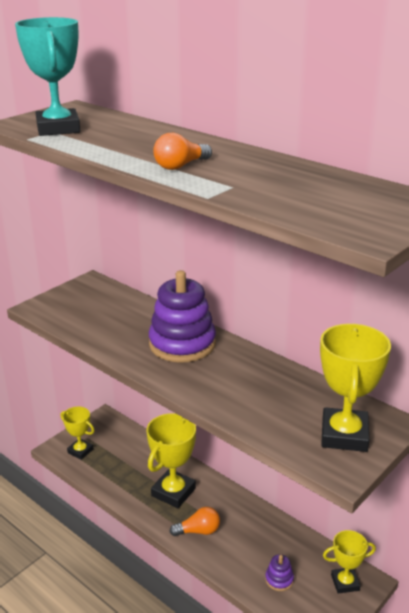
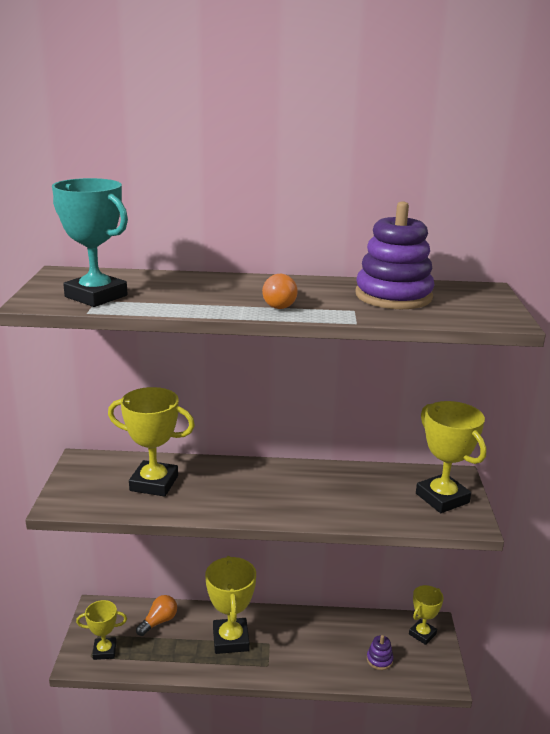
camera: 40 degrees left, 5 degrees down
(116, 318) = (154, 483): none -> yellow trophy
(182, 344) = (242, 482): purple stacking toy -> purple stacking toy (393, 296)
(198, 531) = (284, 659): orange light bulb -> orange light bulb (159, 622)

